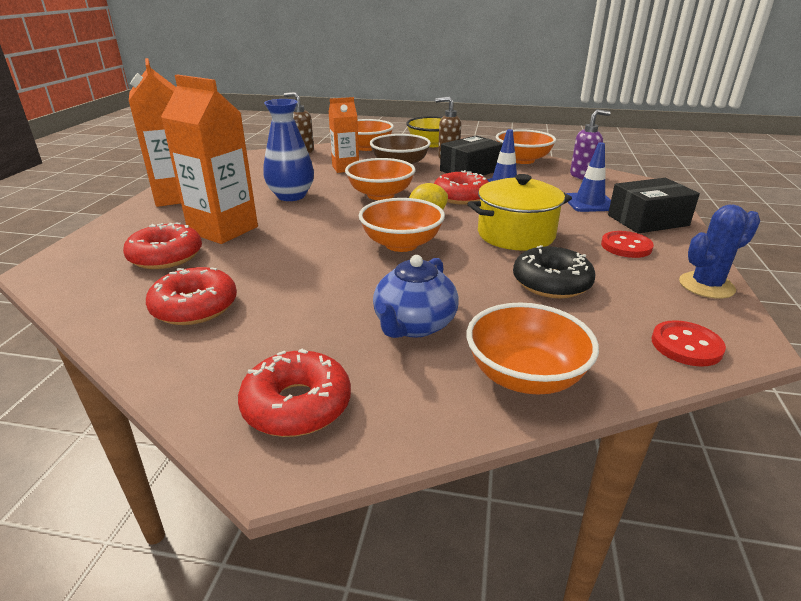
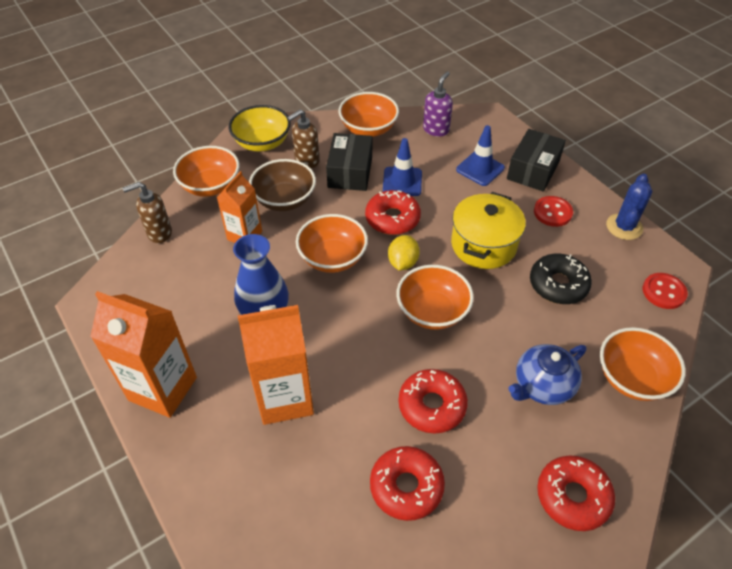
camera: 45 degrees left, 20 degrees up
(166, 256) = (296, 463): red donut -> red donut (432, 406)
(414, 325) = (542, 386): blue teapot -> blue teapot turned 75 degrees clockwise

